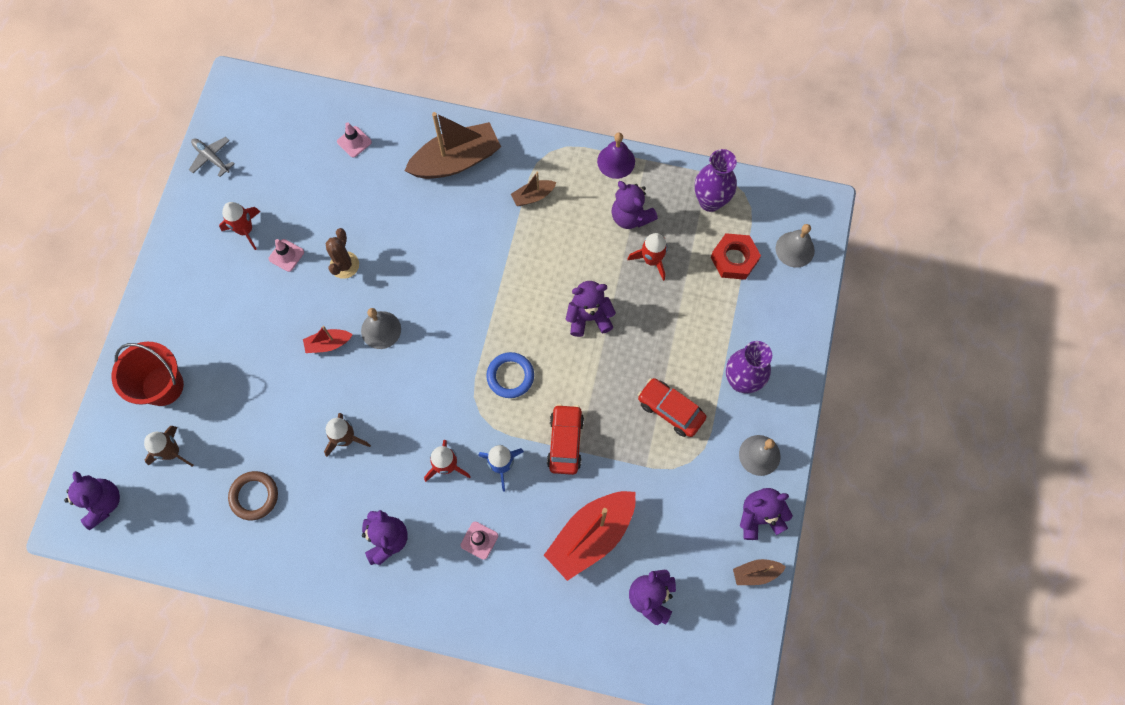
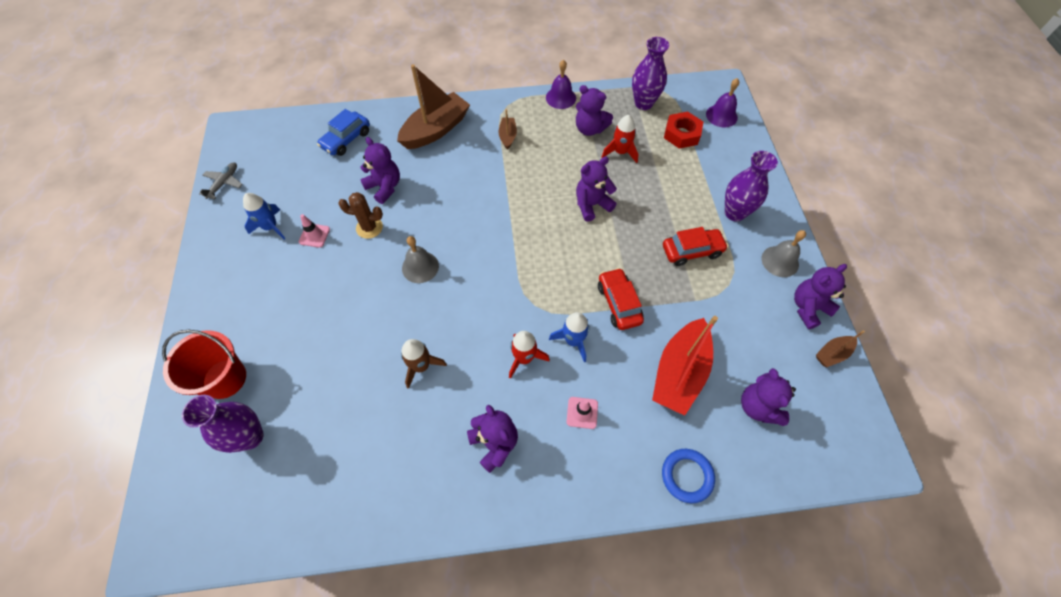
camera: 20 degrees left, 10 degrees down
(103, 503) = (186, 514): purple teddy bear -> purple teddy bear (384, 187)
(172, 452) = (250, 437): brown rocket -> purple vase
(211, 158) = (224, 183): grey plane -> grey plane turned 90 degrees clockwise
(245, 230) = (271, 227): red rocket -> blue rocket
(254, 496) = (348, 449): brown ring -> none
(328, 344) = (376, 292): red boat -> none
(344, 265) = (369, 228): brown cactus -> brown cactus turned 75 degrees counterclockwise
(354, 142) = (346, 139): pink traffic cone -> blue car
(510, 376) = (548, 267): blue ring -> blue ring (687, 476)
(533, 196) = (507, 136): brown boat -> brown boat turned 135 degrees clockwise
(670, 410) = (692, 251): red car -> red car turned 150 degrees clockwise
(795, 249) = (721, 115): grey bell -> purple bell

